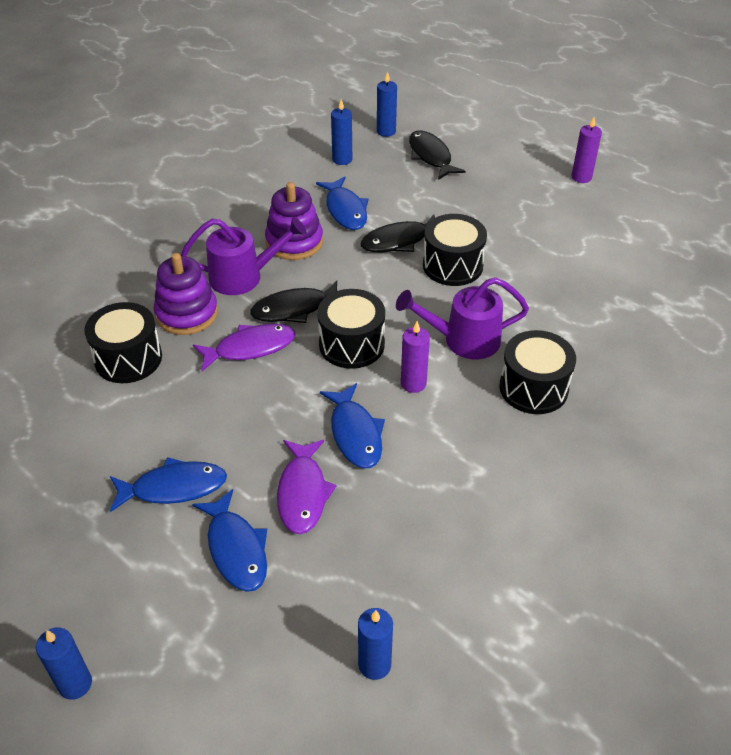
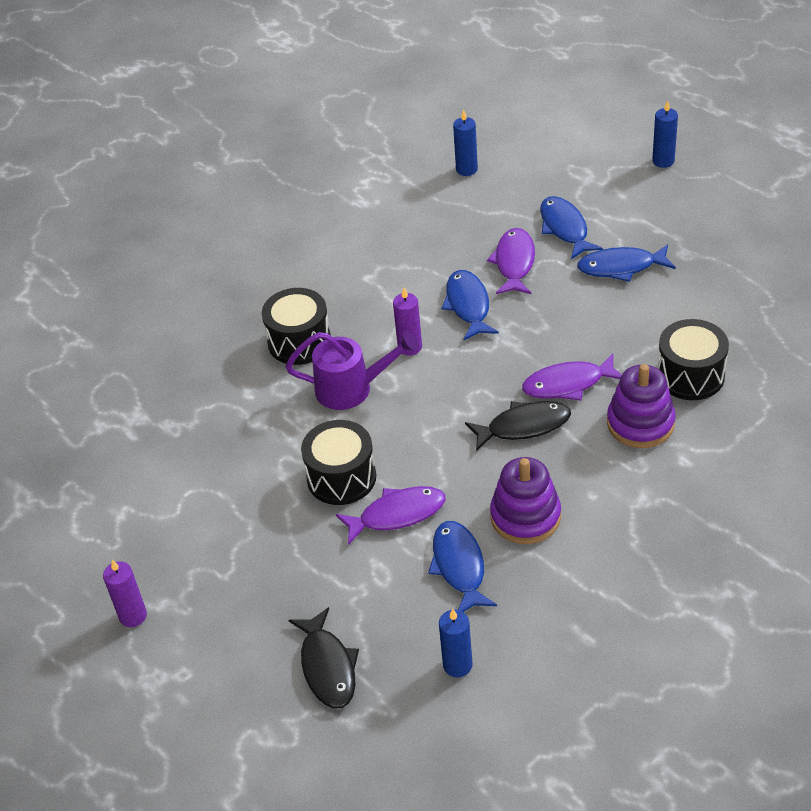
camera: 170 degrees left, 0 degrees up
(244, 277) = (582, 468): purple watering can -> none
(351, 344) = (465, 386): black drum -> none
(386, 131) = (385, 728): blue candle -> none
(399, 241) = (397, 514): black fish -> purple fish

